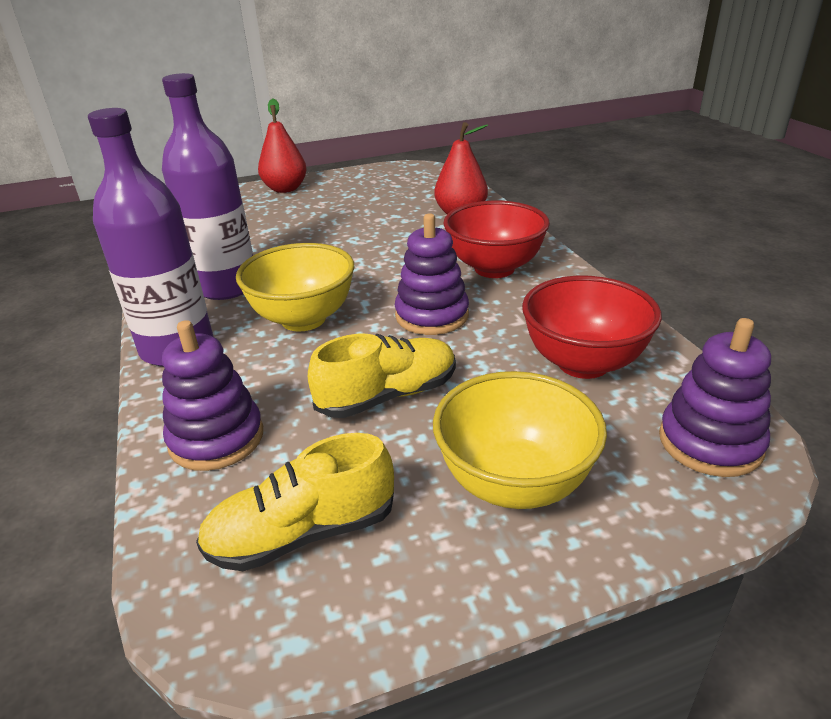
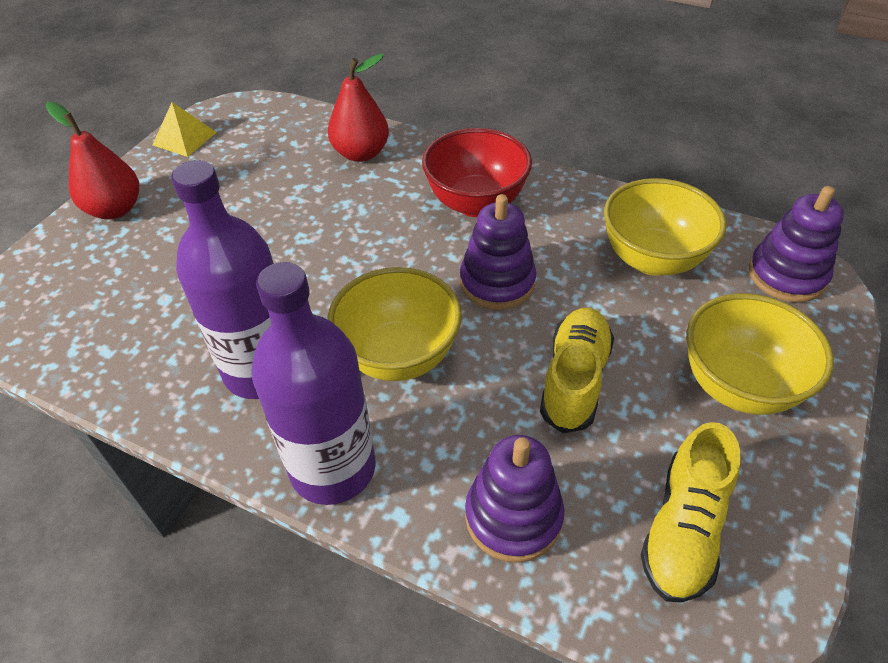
camera: 45 degrees left, 15 degrees up
(371, 172) = (184, 138): none -> yellow pyramid
(583, 363) = (652, 259): red bowl -> yellow bowl

